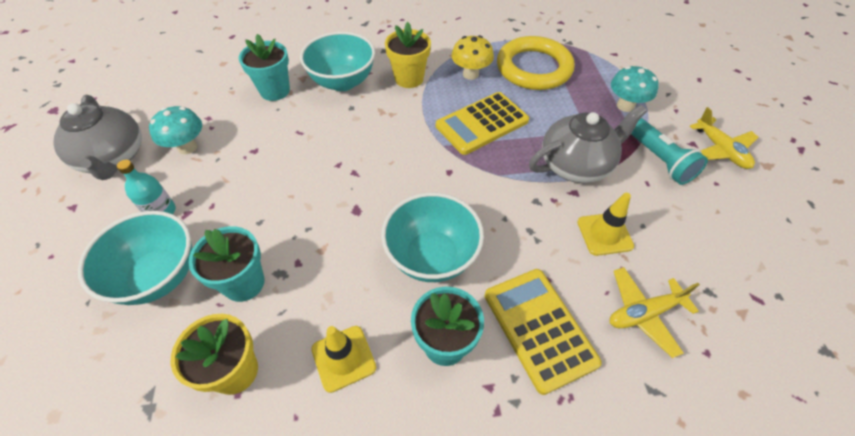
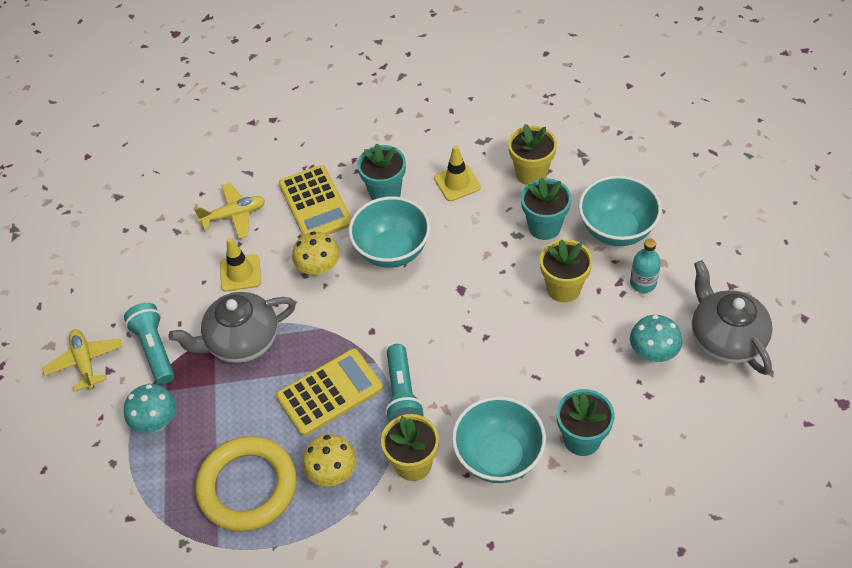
camera: 175 degrees left, 0 degrees up
(247, 208) = (563, 288): none -> yellow flower pot
(418, 121) = (402, 394): none -> turquoise flashlight
(514, 236) = (319, 269): none -> yellow mushroom

